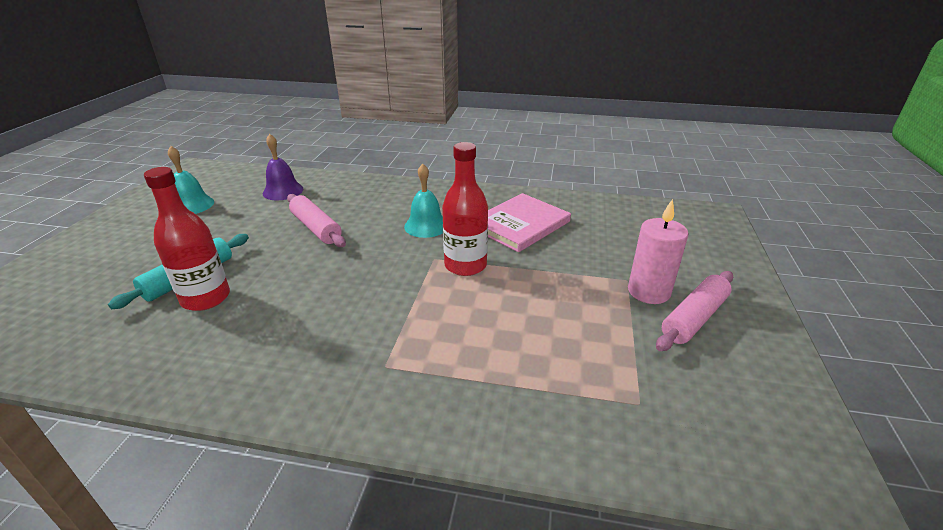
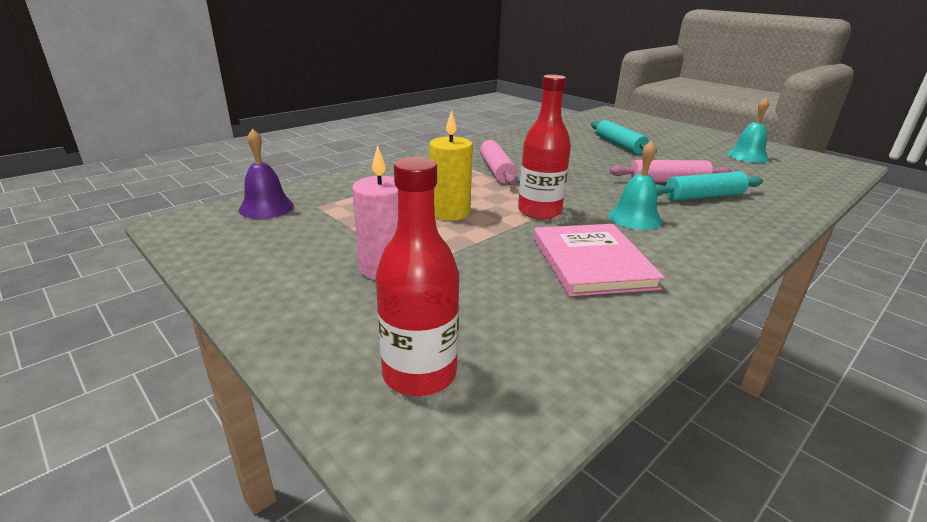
camera: 125 degrees right, 5 degrees down
(206, 298) = (589, 145): red bottle -> red bottle (419, 374)
(283, 191) = (767, 184): purple bell -> purple bell (266, 207)
(343, 209) = (703, 196): none -> turquoise rolling pin
(528, 308) = (449, 212): none -> yellow candle
(694, 318) = (322, 267): pink rolling pin -> pink rolling pin (496, 170)

